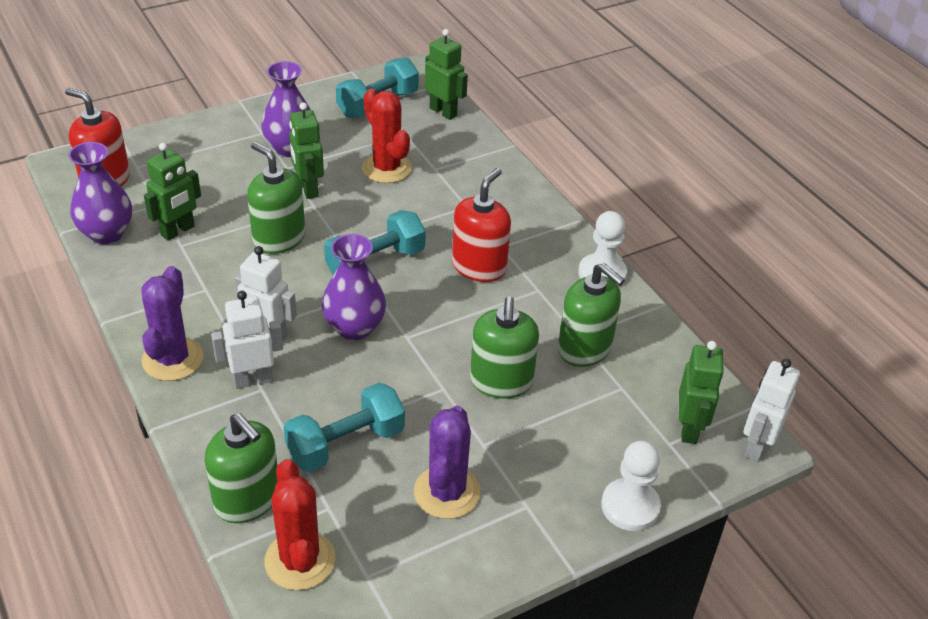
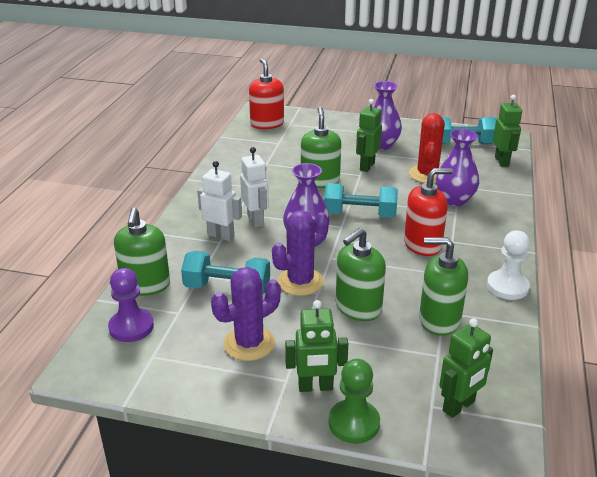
camera: 45 degrees right, 10 degrees down
(106, 233) = (238, 145): purple vase -> purple vase (454, 200)
(173, 359) = (196, 208): purple cactus -> purple cactus (300, 282)
(178, 231) = (273, 157): green robot -> green robot (315, 387)
(300, 560) = (131, 327): red cactus -> purple pawn
(584, 348) = (439, 320): green soap dispenser -> green soap dispenser turned 105 degrees clockwise
(630, 506) = (354, 423): white pawn -> green pawn
(756, 446) = (502, 448): white robot -> none

